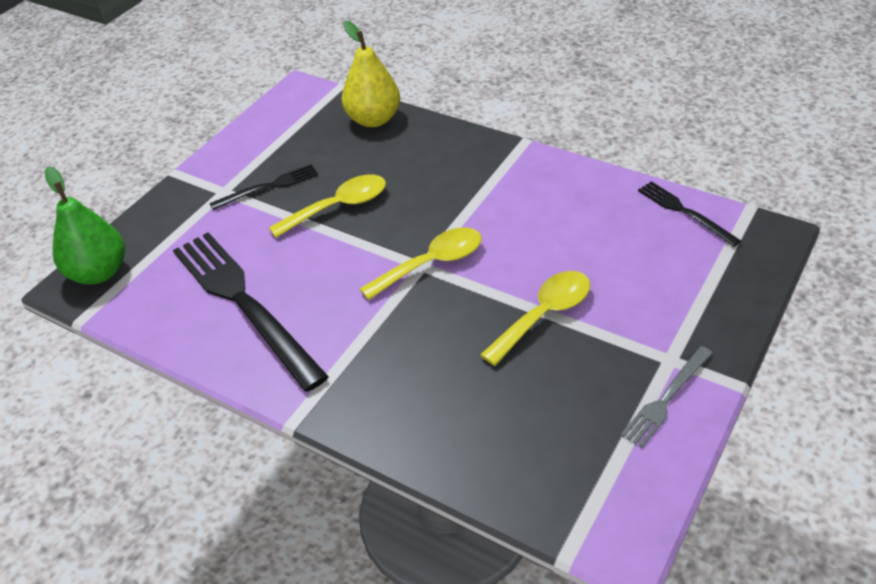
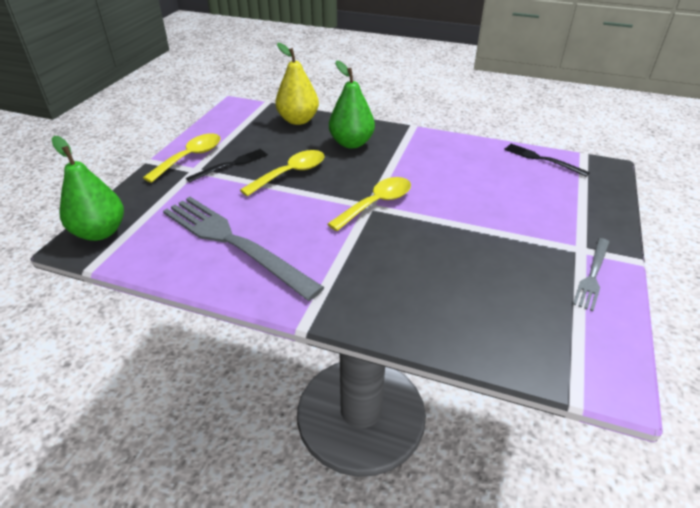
camera: 15 degrees left, 5 degrees down
(245, 304) = (235, 243): black fork -> grey fork
(432, 164) = (351, 143): none -> green pear
(544, 315) = (475, 229): yellow spoon -> yellow spoon (190, 157)

